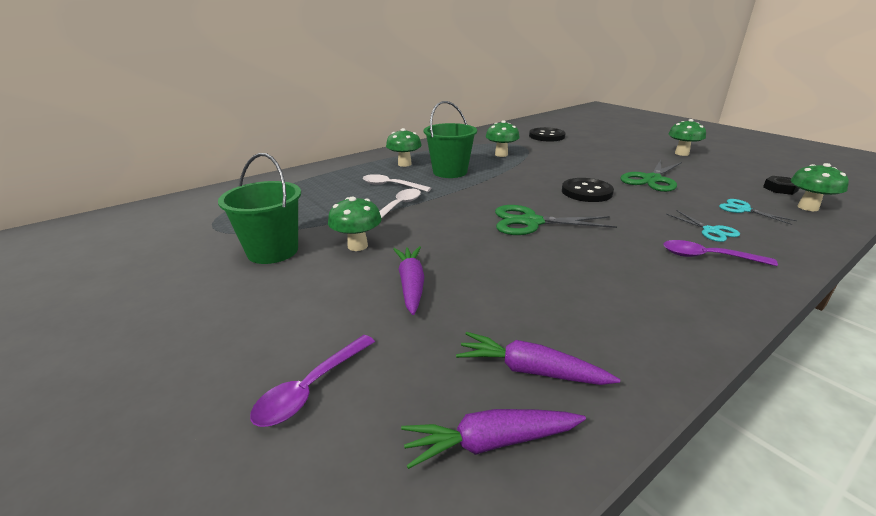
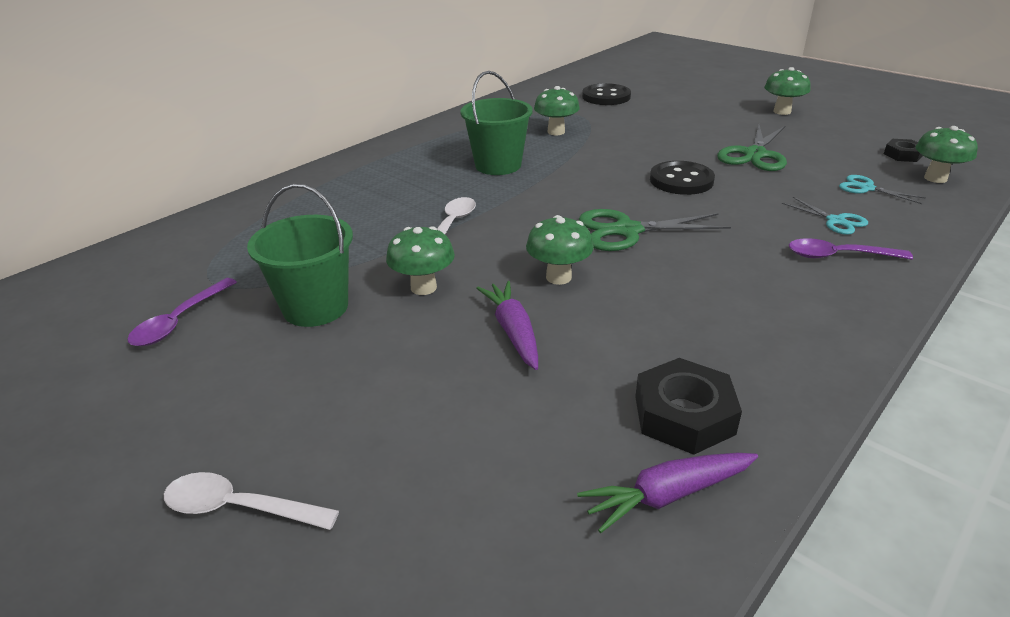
camera: 10 degrees left, 5 degrees up
(311, 388) = (452, 470): purple spoon -> purple spoon (180, 320)
(391, 186) = (428, 194): white spoon -> white spoon (240, 508)
(404, 164) = (431, 158): green mushroom -> green mushroom (558, 277)
(530, 370) = (684, 415): purple carrot -> black nut

